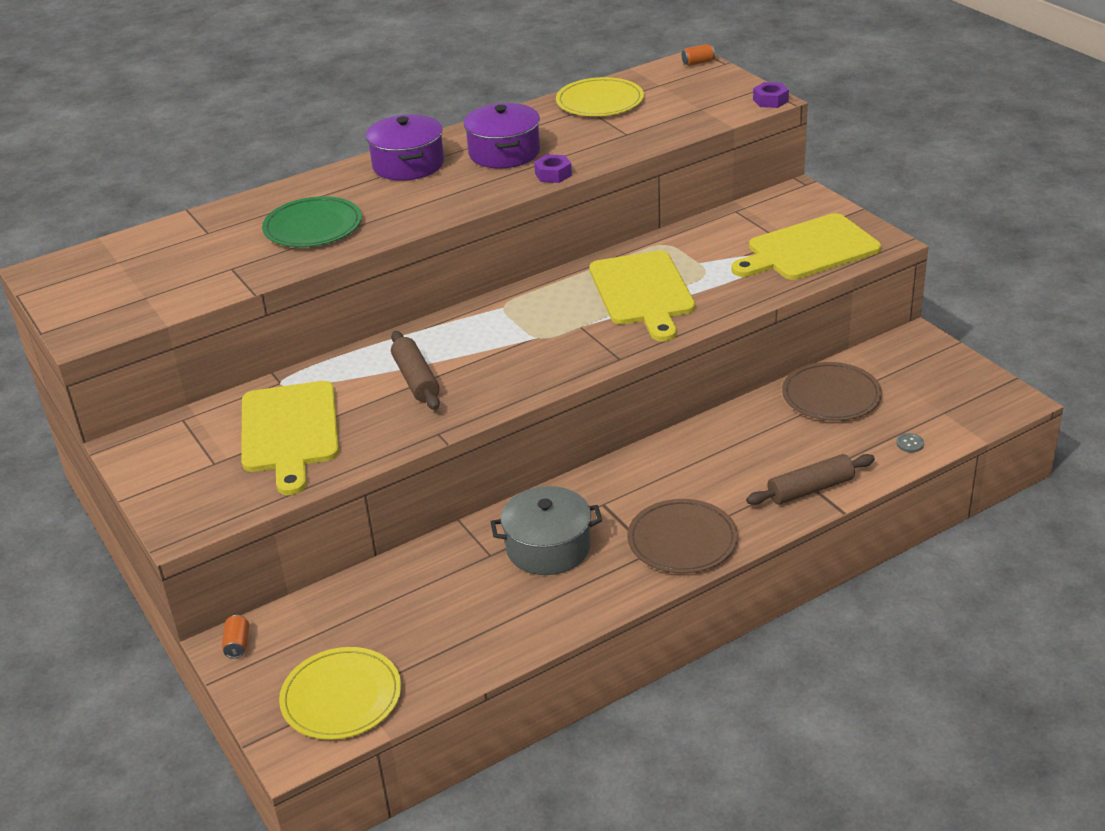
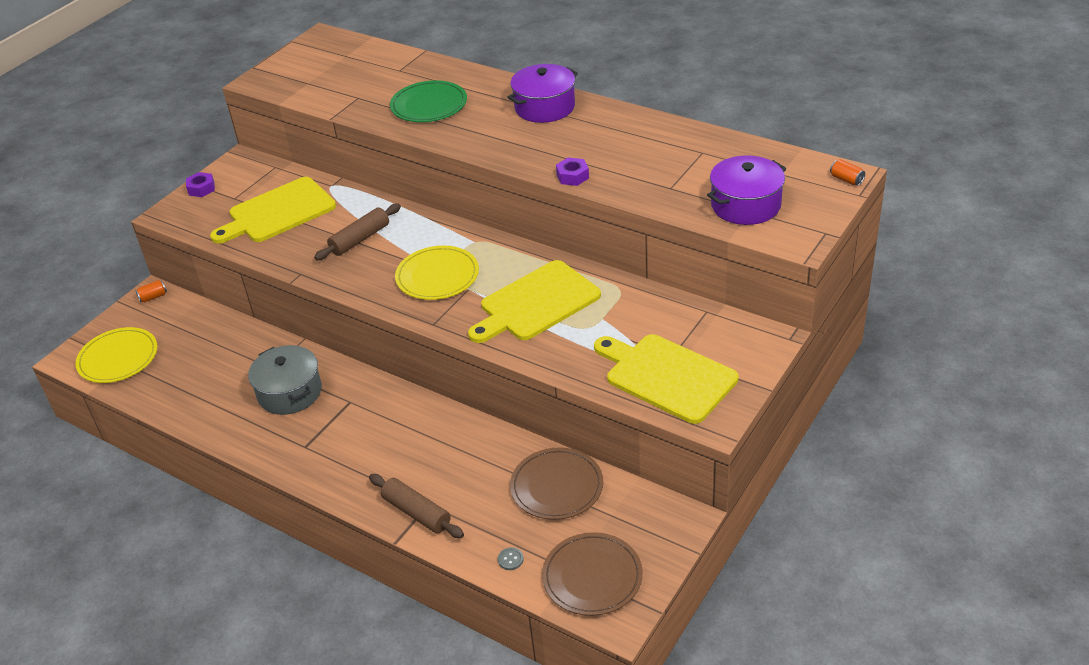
camera: 65 degrees right, 5 degrees up
(504, 153) = (593, 141): purple pot -> purple pot (745, 205)
(600, 101) = (721, 154): yellow plate -> yellow plate (437, 276)
(682, 540) = (323, 458): brown plate -> brown plate (592, 576)
(770, 100) = (800, 245): purple nut -> purple nut (201, 189)

